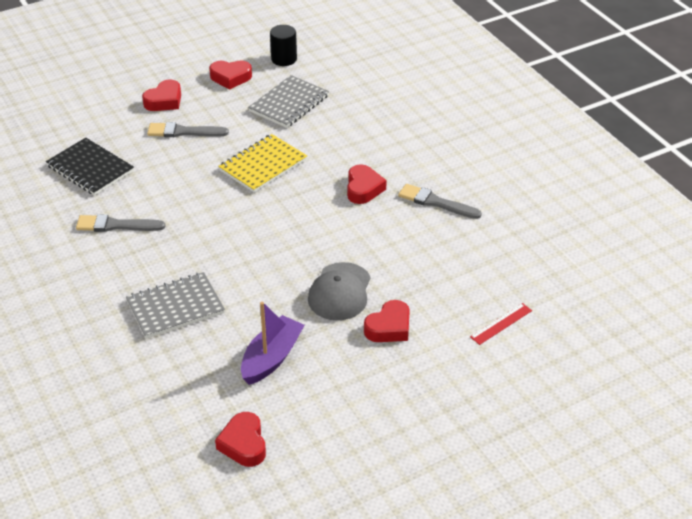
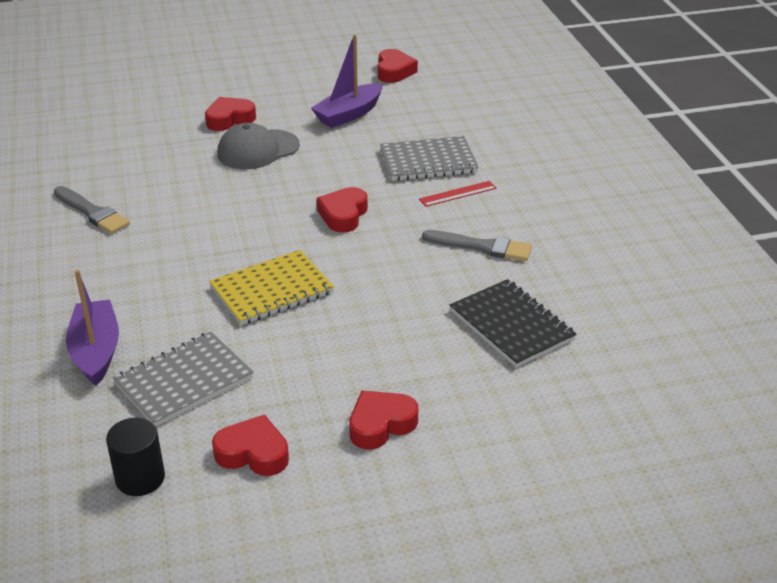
camera: 165 degrees left, 5 degrees down
(183, 132) = (365, 360): grey brush -> none
(340, 292) = (258, 150): grey cap -> grey cap turned 150 degrees counterclockwise
(353, 110) = (96, 351): none -> purple boat
(363, 188) = (163, 240): red heart -> red heart (343, 215)
(501, 324) = (127, 108): red ruler -> red ruler (457, 194)

